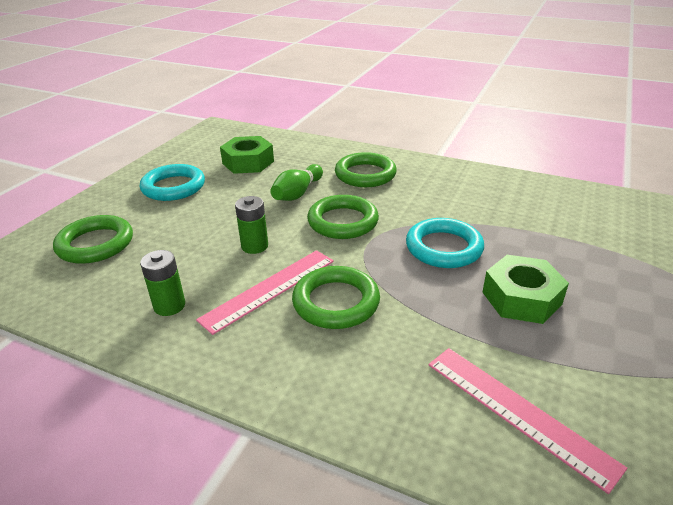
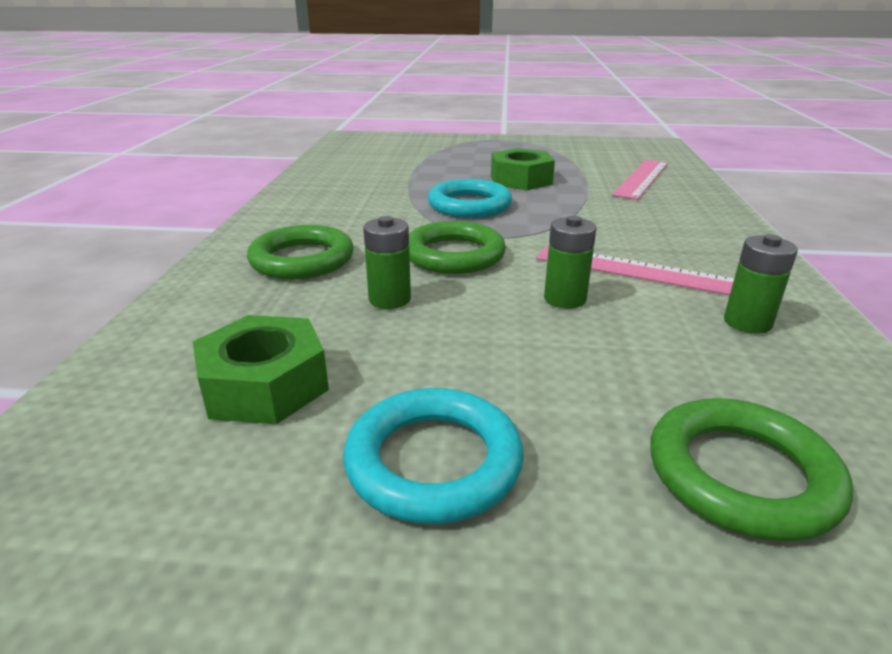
camera: 110 degrees left, 5 degrees down
(297, 193) = (389, 299): green bowling pin -> green battery
(336, 302) = (611, 236): green ring -> none

